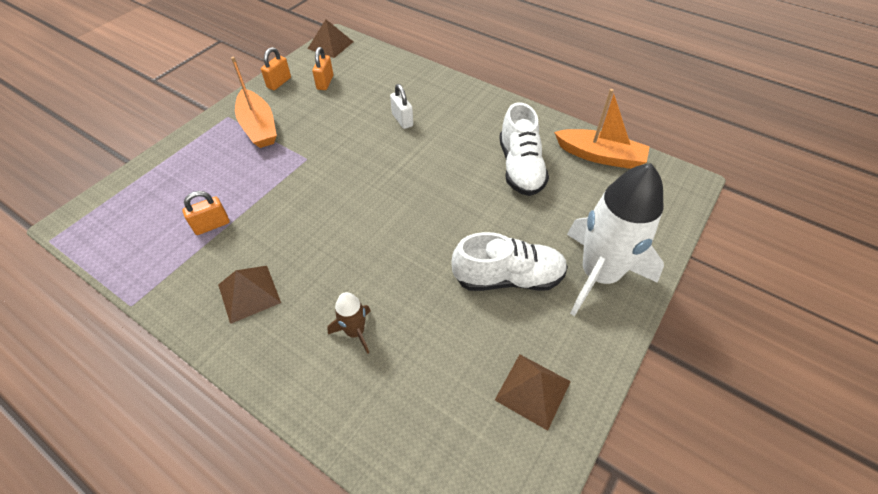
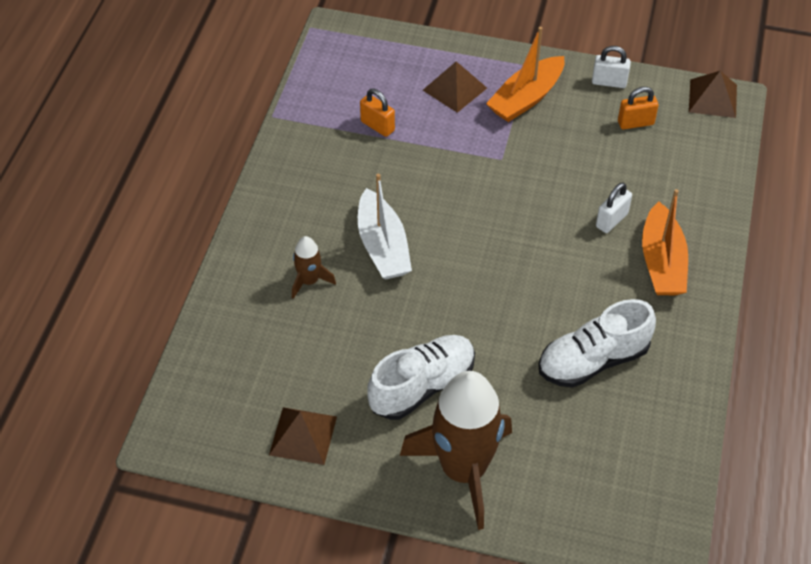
camera: 70 degrees right, 0 degrees up
(249, 293) = (316, 188): brown pyramid -> brown pyramid (455, 89)
(279, 83) = (609, 82): orange padlock -> white padlock
(347, 261) = (383, 246): none -> white boat
(508, 278) = (422, 386): white shoe -> white shoe turned 105 degrees counterclockwise
(599, 275) = (463, 470): white rocket -> brown rocket
(600, 156) = (661, 443): orange boat -> orange boat (662, 262)

